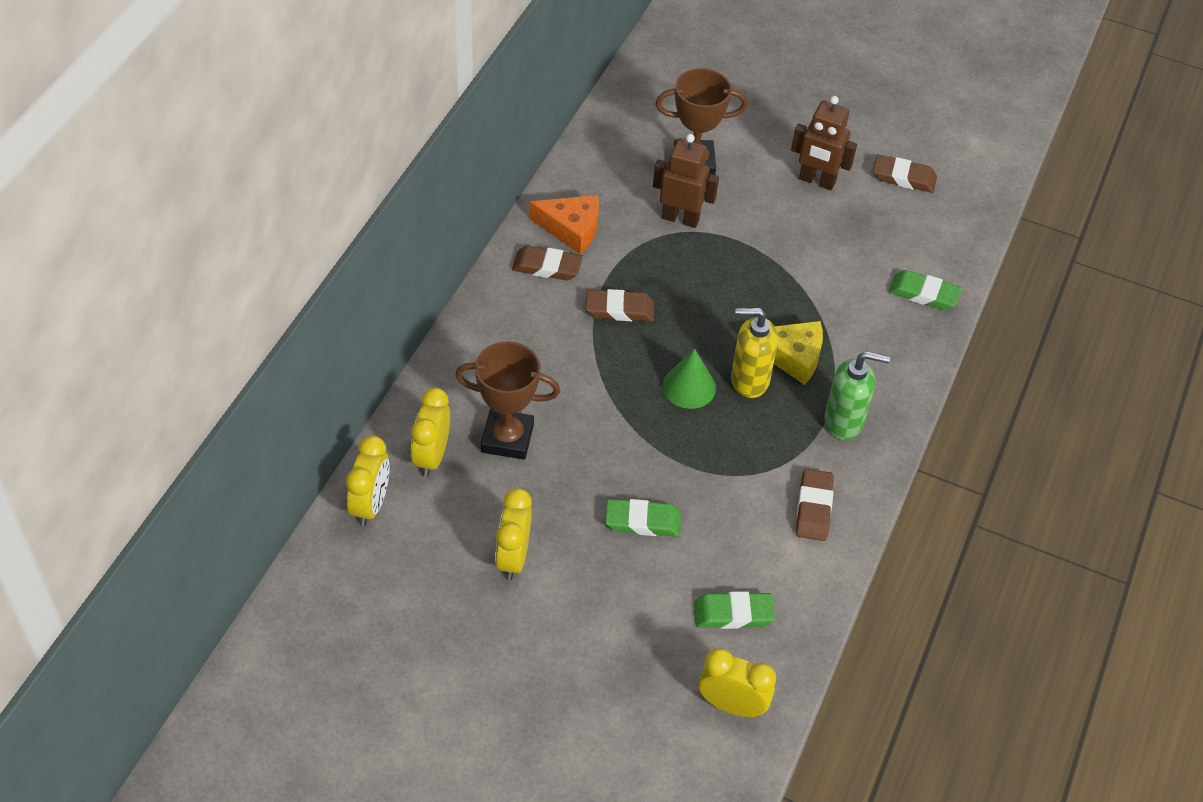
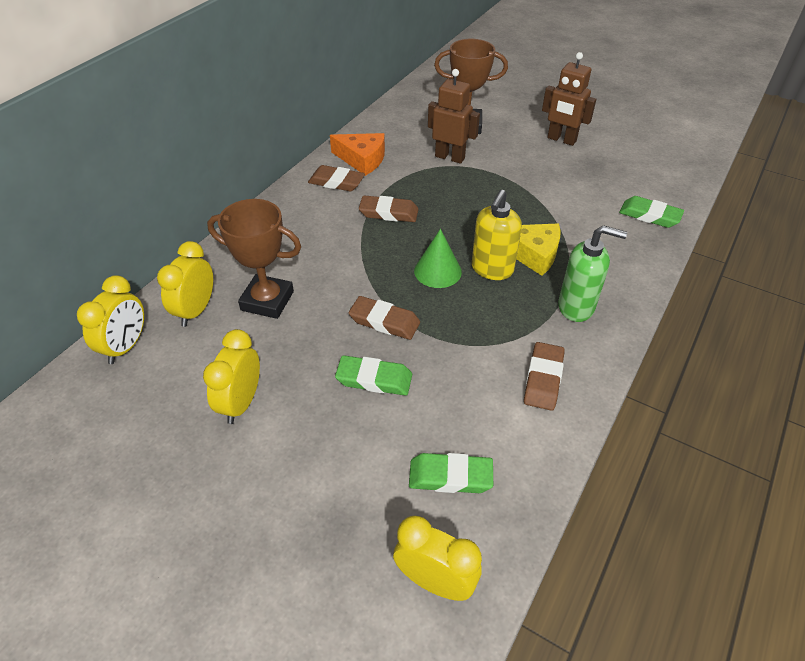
camera: 10 degrees right, 5 degrees down
(749, 380) = (492, 269): yellow soap dispenser -> yellow soap dispenser turned 75 degrees counterclockwise
(903, 177) = (631, 140): brown eraser -> brown eraser (384, 321)

